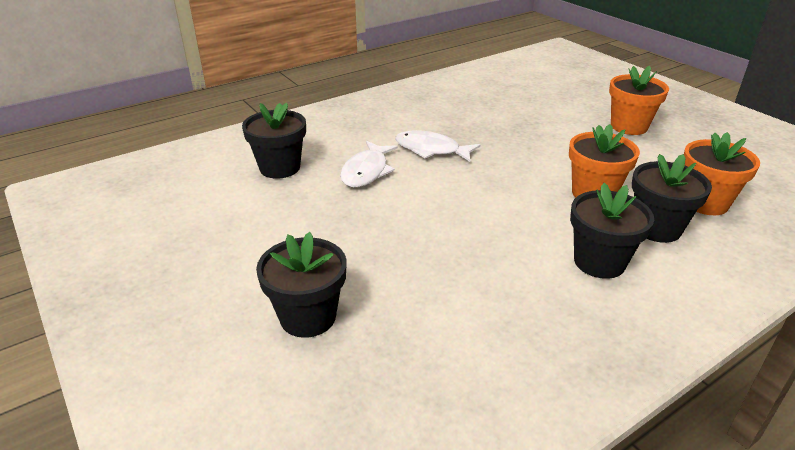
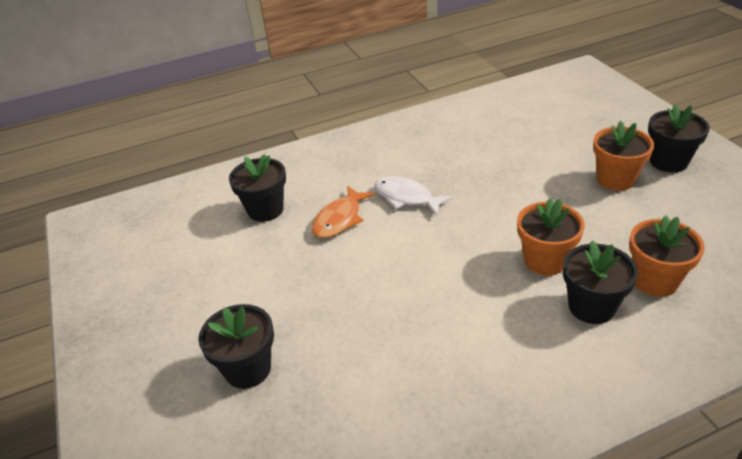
camera: 15 degrees right, 5 degrees up
(366, 171) = (340, 219): white fish -> orange fish
(599, 262) = (519, 339): black flower pot -> black flower pot (668, 162)

